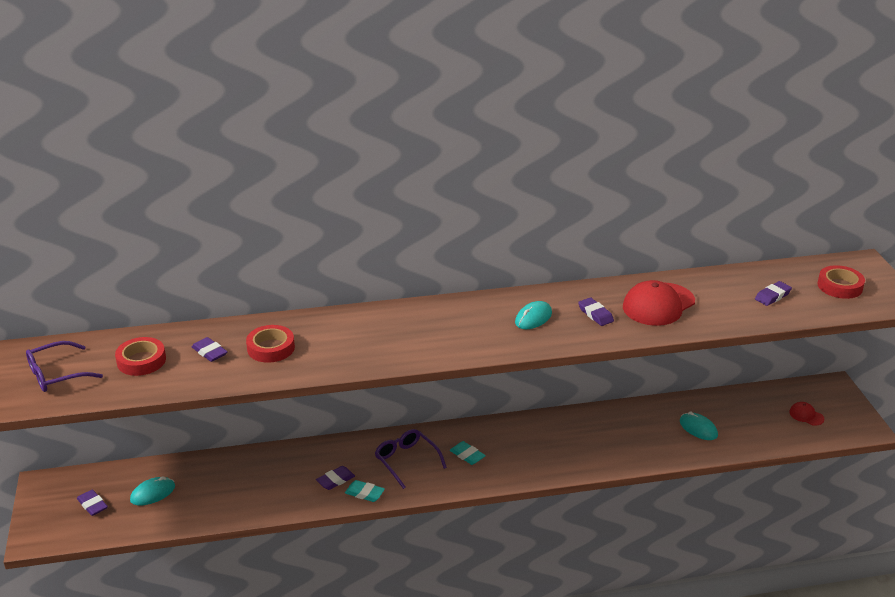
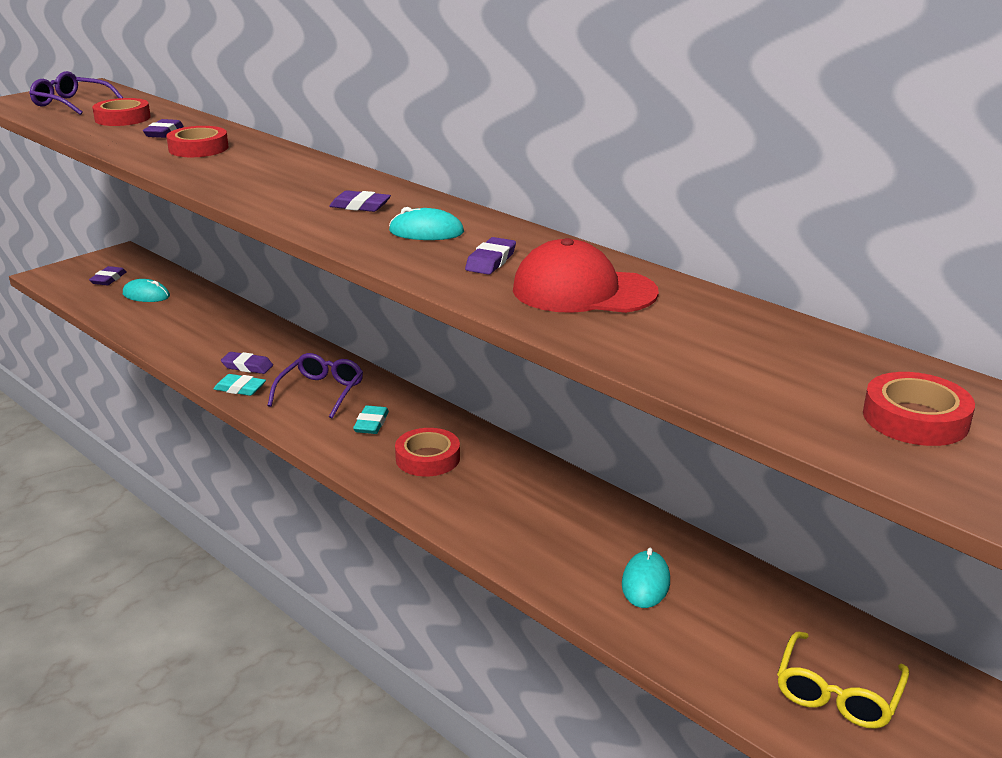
camera: 55 degrees right, 5 degrees down
(364, 493) = (240, 388): turquoise eraser -> turquoise eraser turned 60 degrees counterclockwise
(527, 449) = (428, 458): none -> red tape
(772, 296) = (762, 366): purple eraser -> purple eraser (360, 206)
(806, 415) = (837, 693): red cap -> yellow glasses

